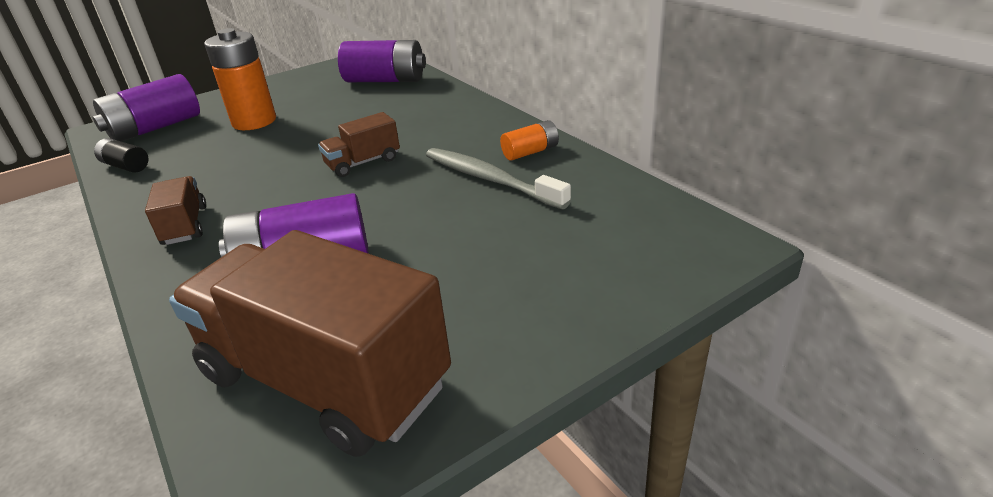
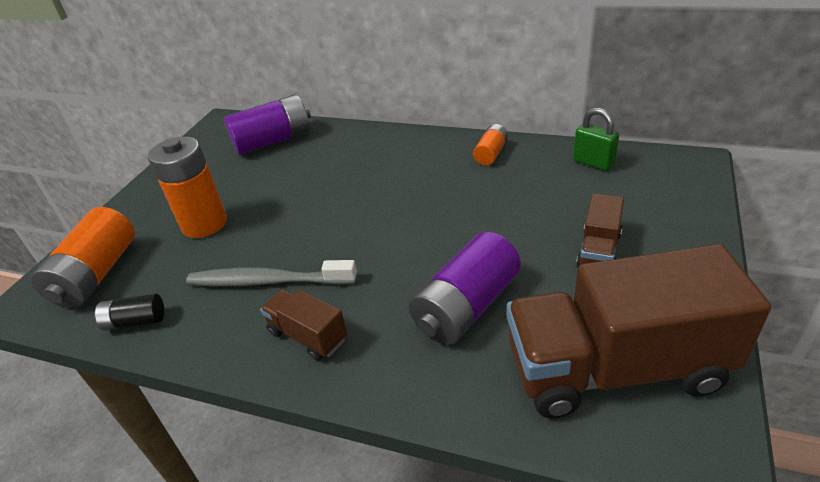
camera: 35 degrees left, 5 degrees up
(155, 128) = (97, 274): purple battery -> orange battery
(363, 163) = (376, 214): brown truck -> brown truck (598, 250)
(489, 179) = (495, 184): grey toothbrush -> grey toothbrush (267, 281)
(613, 198) = (593, 163): none -> green padlock

